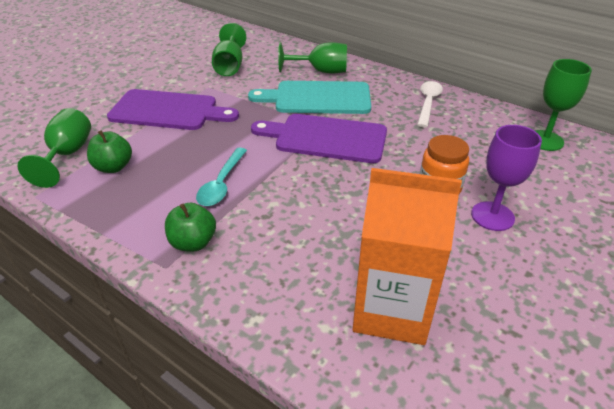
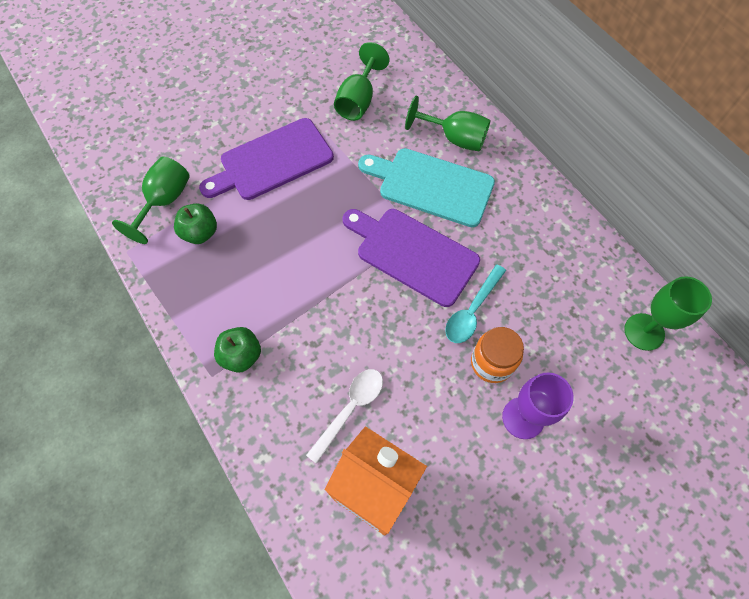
camera: 20 degrees right, 25 degrees up
(168, 111) = (272, 161): purple cutting board -> purple cutting board turned 120 degrees clockwise
(221, 184) = (289, 288): turquoise spoon -> turquoise spoon (472, 311)
(428, 103) = (548, 230): white spoon -> white spoon (350, 409)

